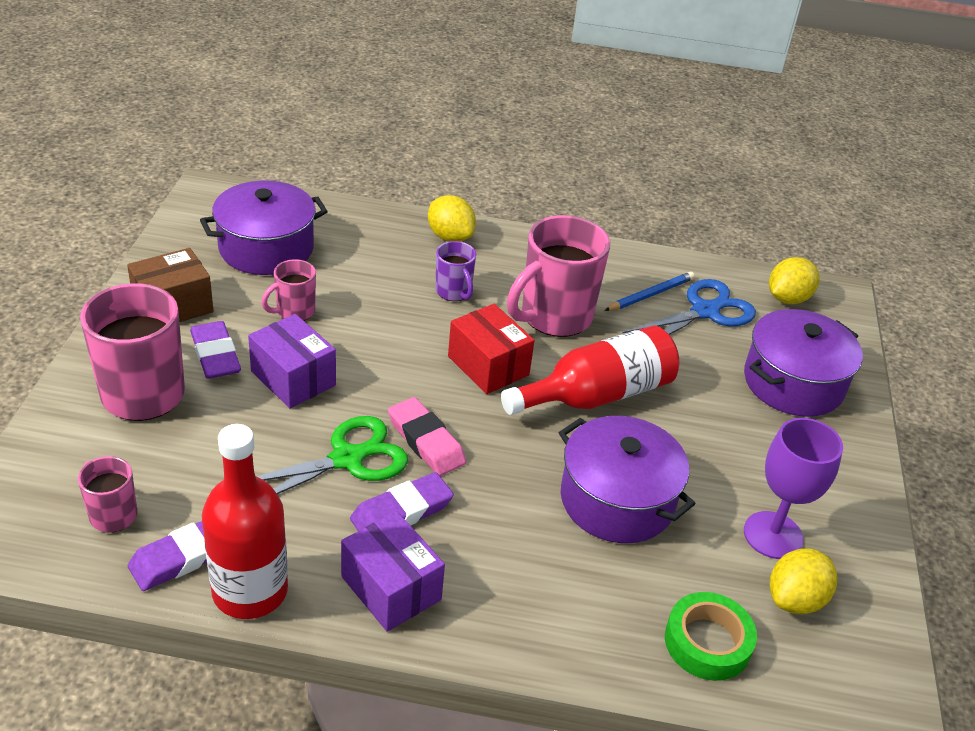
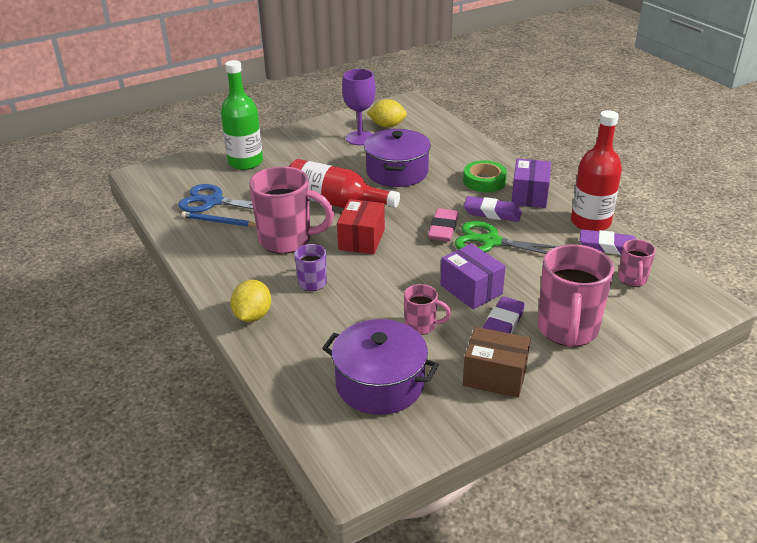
camera: 125 degrees left, 5 degrees down
(293, 378) = (471, 289): purple box -> purple box turned 45 degrees counterclockwise
(707, 642) = (436, 133): green tape -> green tape (484, 181)
(787, 298) = (165, 185): yellow lemon -> none
(793, 383) = (245, 162): purple pot -> green bottle

